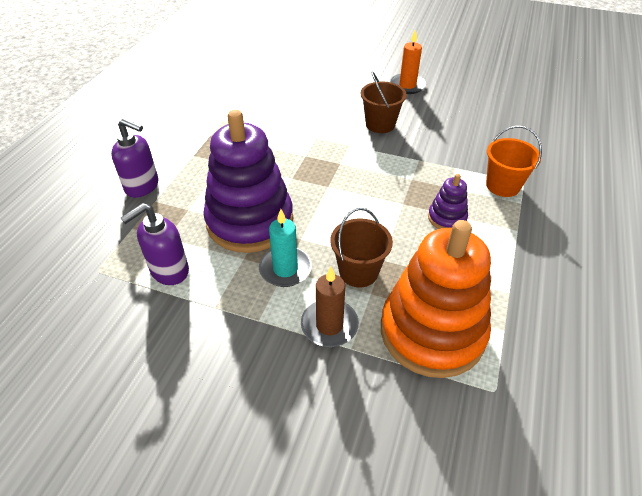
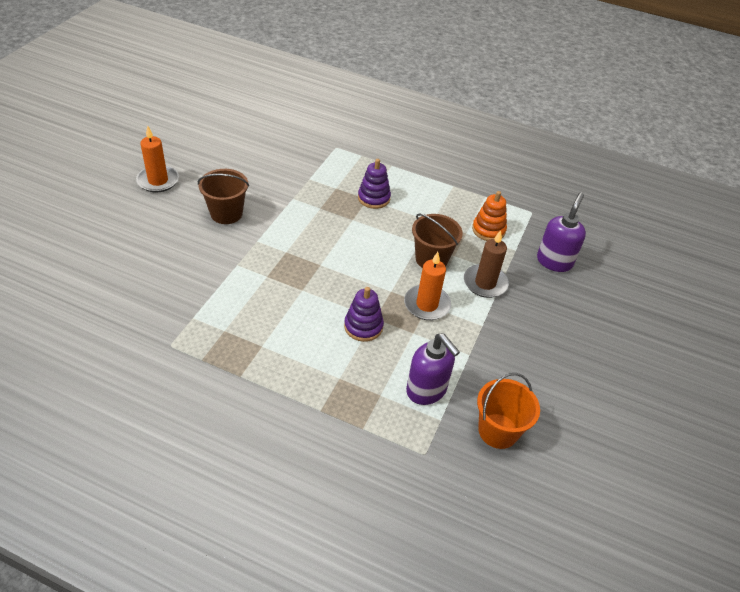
camera: 90 degrees left, 0 degrees up
(142, 186) = (291, 425): purple soap dispenser -> purple soap dispenser (554, 261)
(250, 221) = (363, 326): purple stacking toy -> purple stacking toy, size x0.45
(285, 269) = (427, 304): turquoise candle -> orange candle
(432, 332) = (488, 230): orange stacking toy -> orange stacking toy, size x0.45
(502, 185) = (338, 159): orange bucket -> orange bucket (498, 431)

